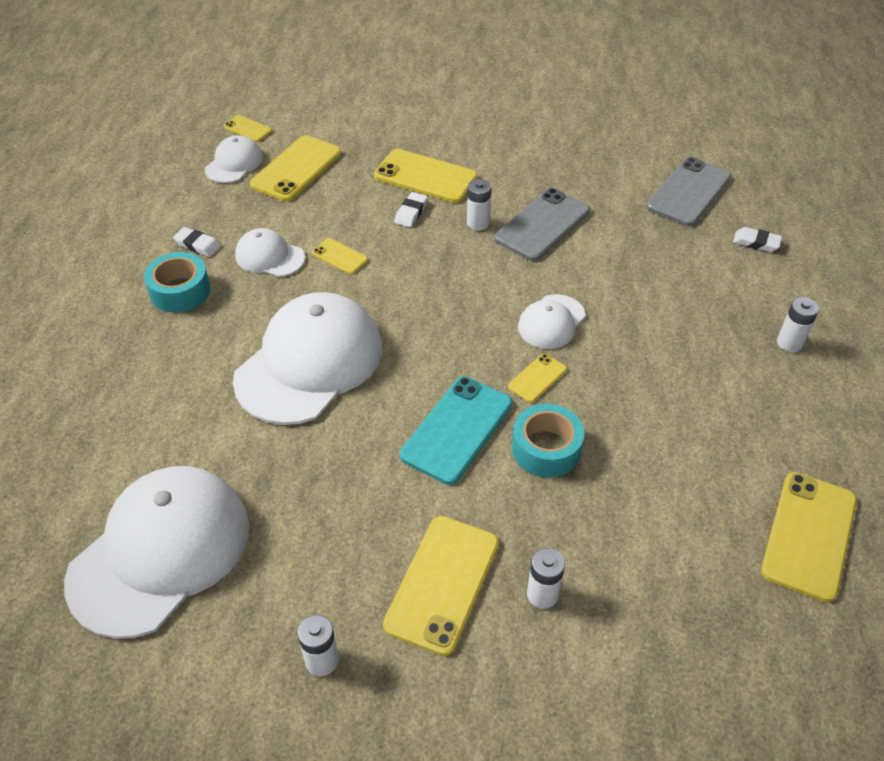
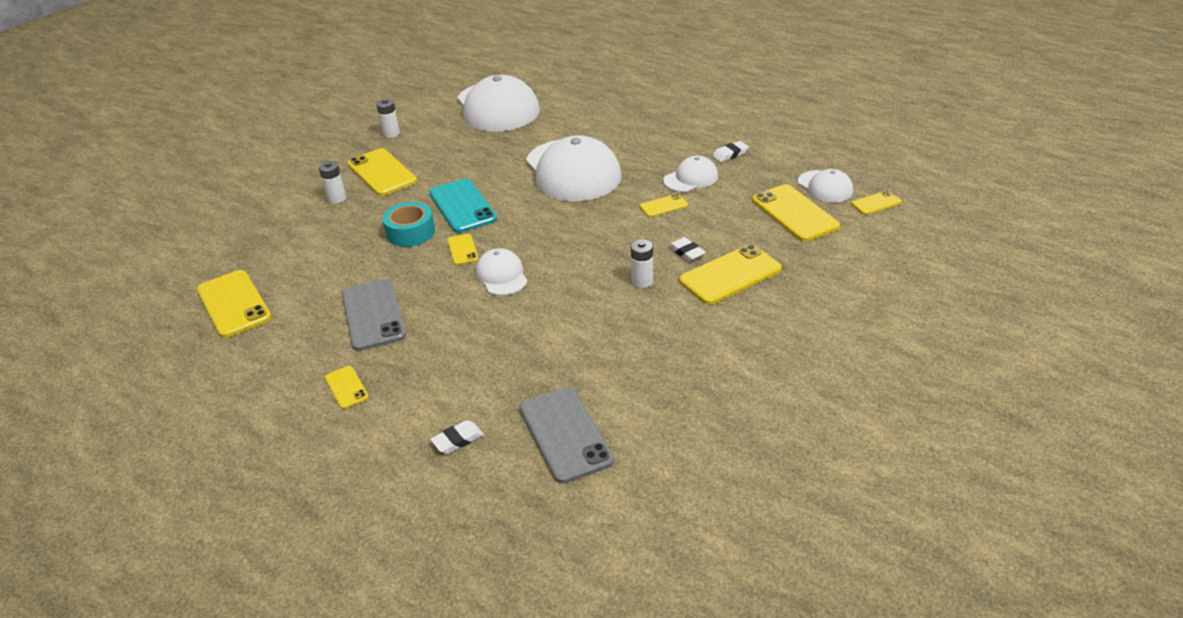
camera: 125 degrees right, 10 degrees down
(180, 291) = (686, 140): turquoise tape -> none
(542, 225) = (608, 315): grey phone -> grey phone (373, 315)
(789, 343) = (346, 387): white battery -> yellow phone

